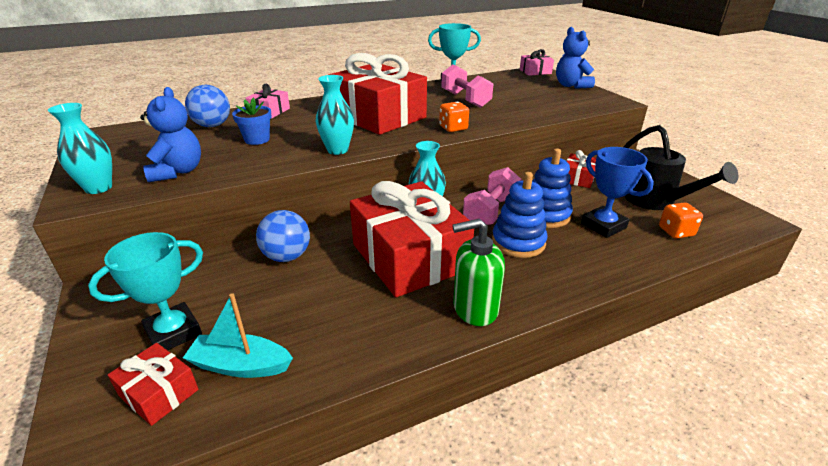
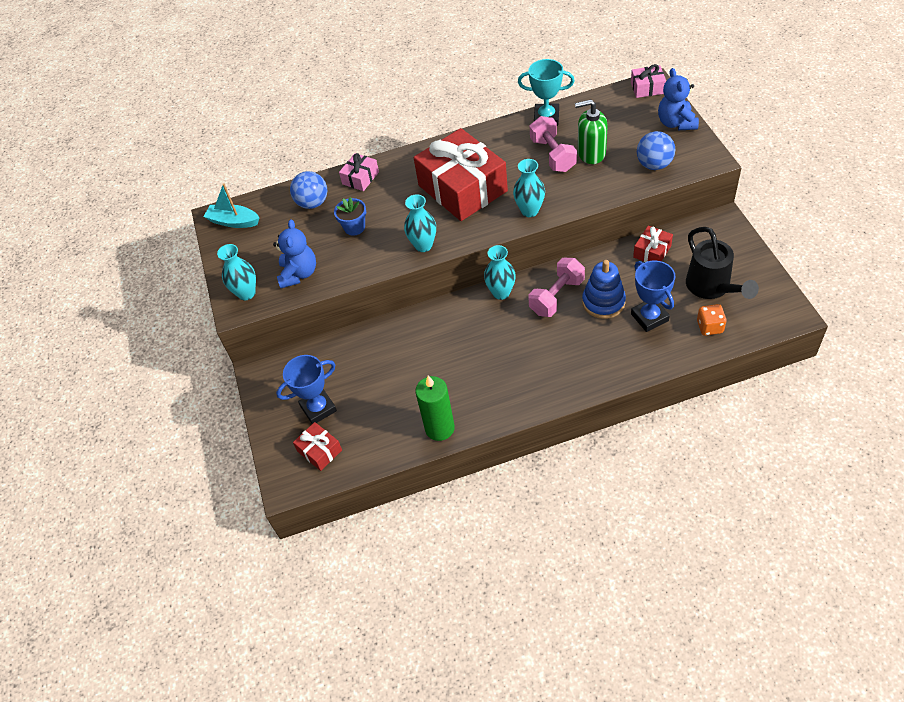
camera: 15 degrees right, 20 degrees up
(173, 332) = (318, 408): turquoise trophy -> blue trophy
(240, 365) = (364, 435): turquoise boat -> turquoise boat (233, 221)
(287, 256) = (386, 343): blue ball -> blue ball (654, 164)
(361, 350) = (439, 428): none -> green candle
(409, 257) = (480, 347): red gift -> none
(453, 128) = (529, 211): orange dice -> turquoise vase
(475, 308) = (520, 398): green soap dispenser -> green soap dispenser (591, 153)
(518, 242) = (570, 334): blue stacking toy -> none

